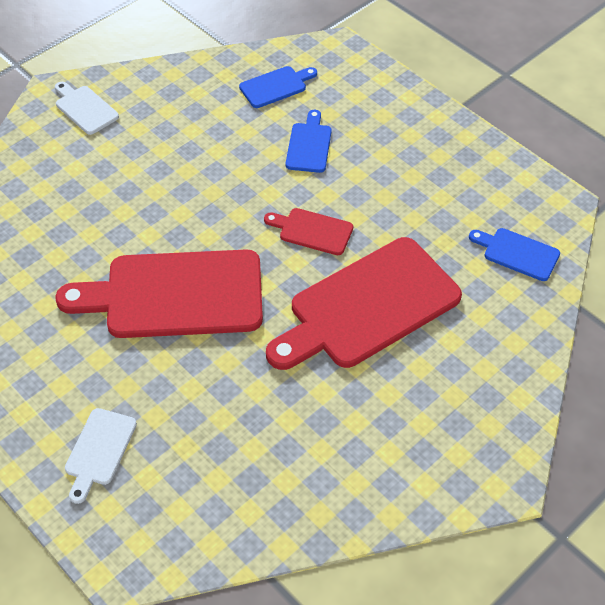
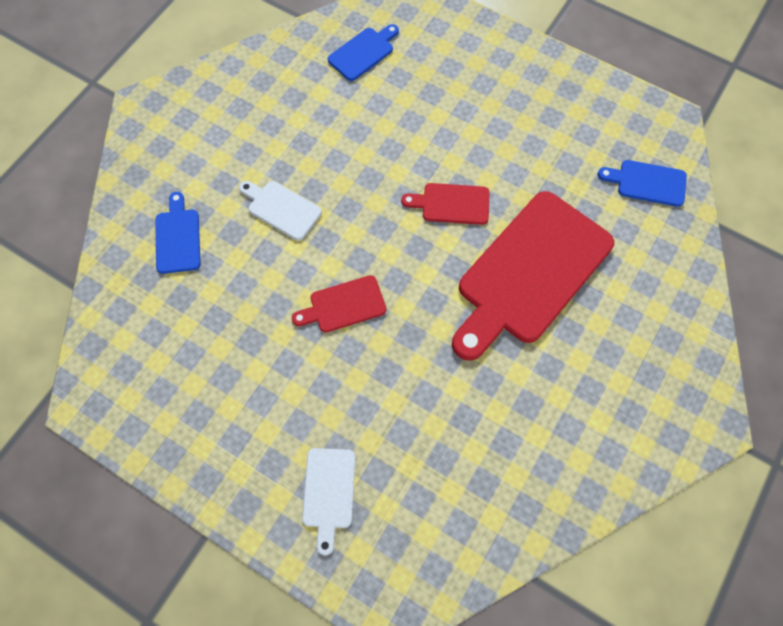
camera: 15 degrees left, 15 degrees up
(85, 108) = (182, 118): white cutting board -> white cutting board (281, 208)
(175, 295) = (343, 305): red cutting board -> red cutting board, size x0.46
(309, 145) = (417, 111): blue cutting board -> blue cutting board (178, 237)

